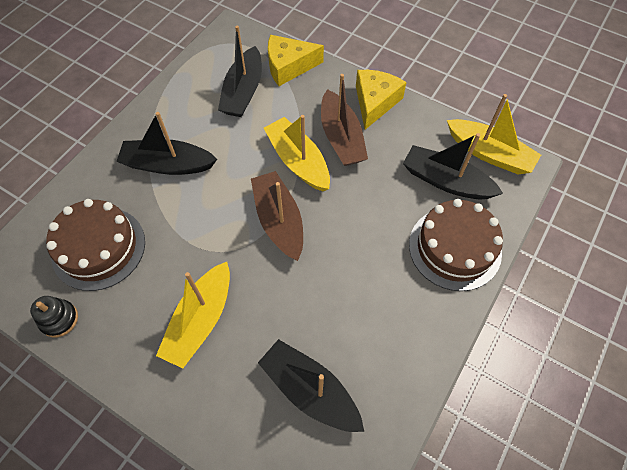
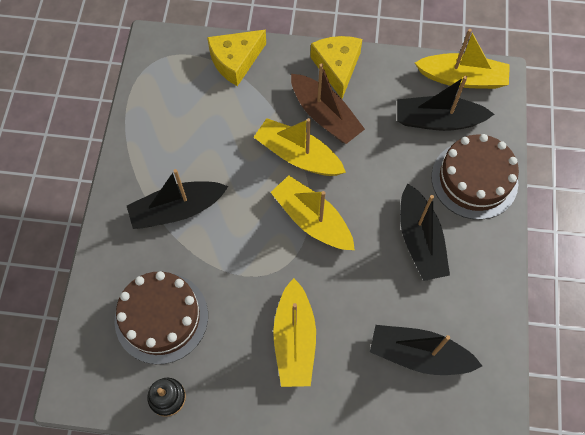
camera: 25 degrees left, 5 degrees up
(243, 92) = (206, 105): black boat -> black boat (420, 240)
(279, 221) = (312, 220): brown boat -> yellow boat

